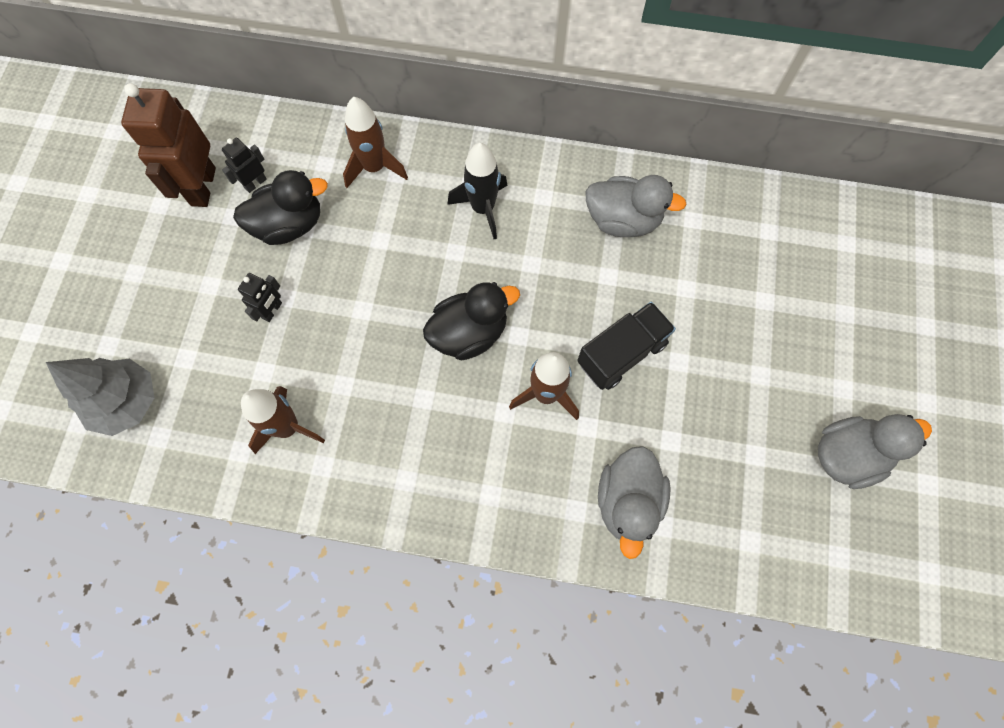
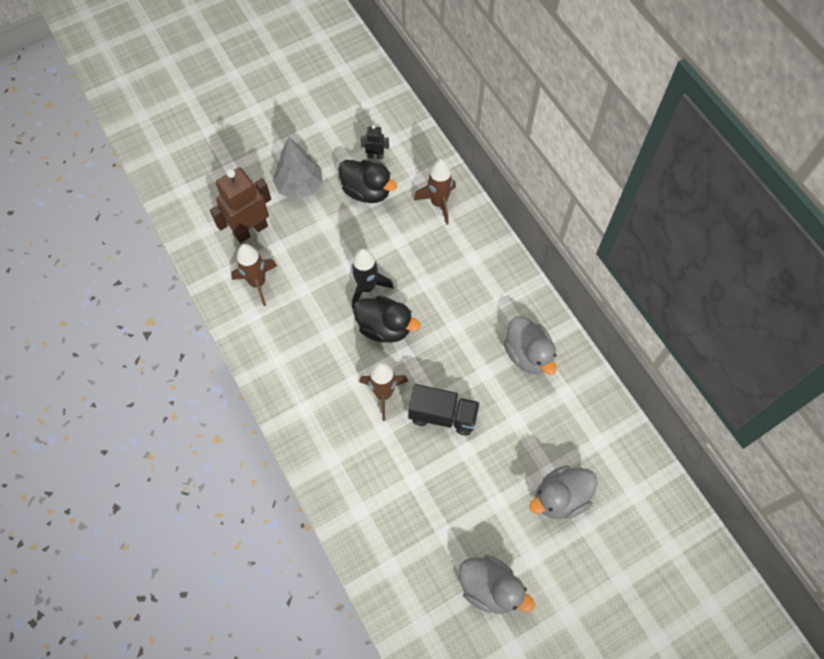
camera: 50 degrees right, 5 degrees down
(126, 402) = (209, 201): grey tree -> grey tree (299, 186)
(202, 186) = (351, 134): brown robot -> brown robot (250, 230)
(272, 311) = (312, 224): black robot -> none
(483, 208) = (465, 276): black rocket -> black rocket (367, 287)
(628, 502) = (358, 482): grey duck -> grey duck (560, 498)

